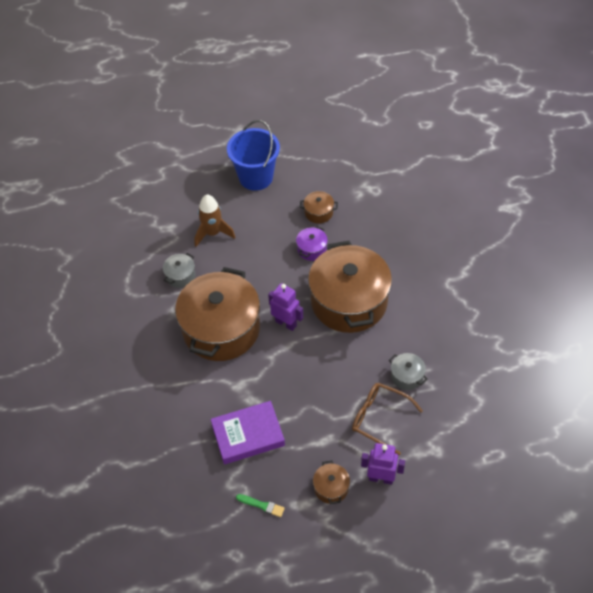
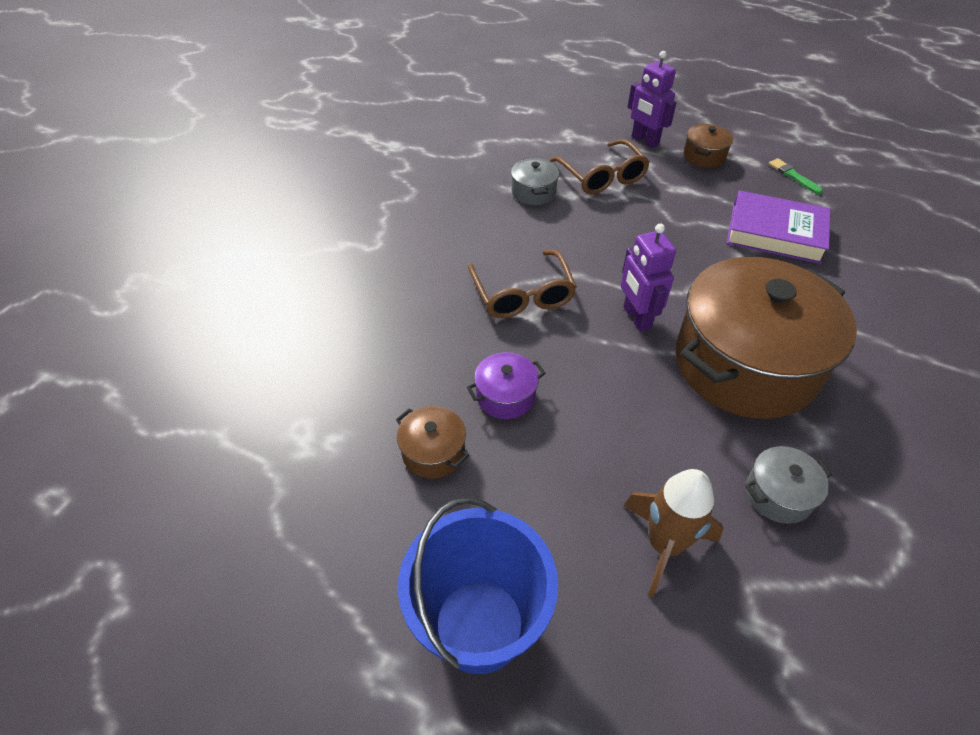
camera: 145 degrees left, 5 degrees down
(349, 302) = (522, 294): brown pot -> brown glasses

